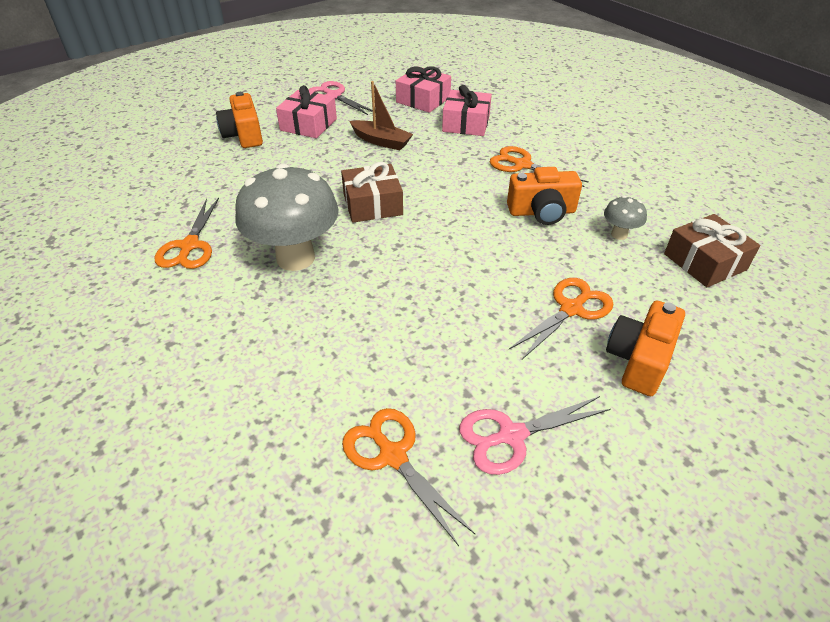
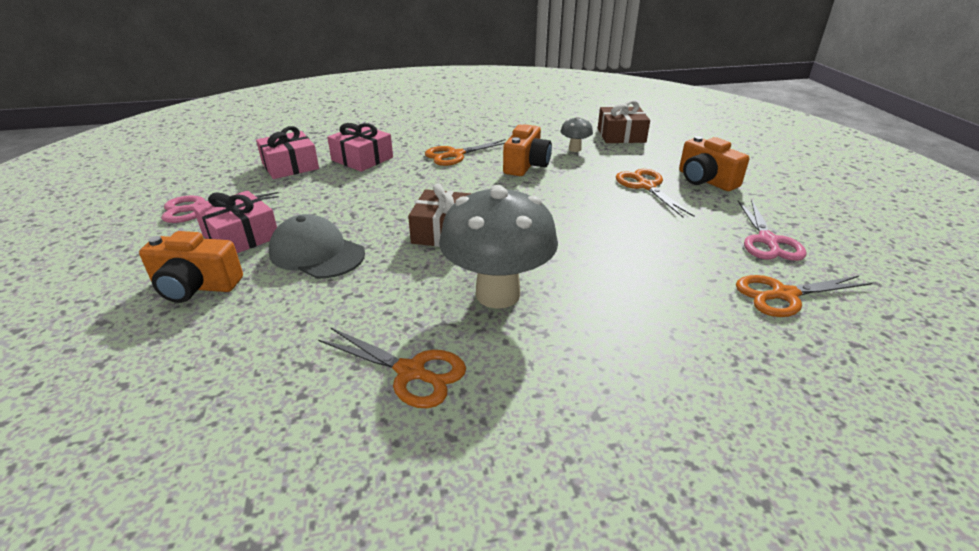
camera: 65 degrees left, 10 degrees down
(305, 160) = (317, 253): none -> grey cap
(381, 141) = (337, 203): brown boat -> none

